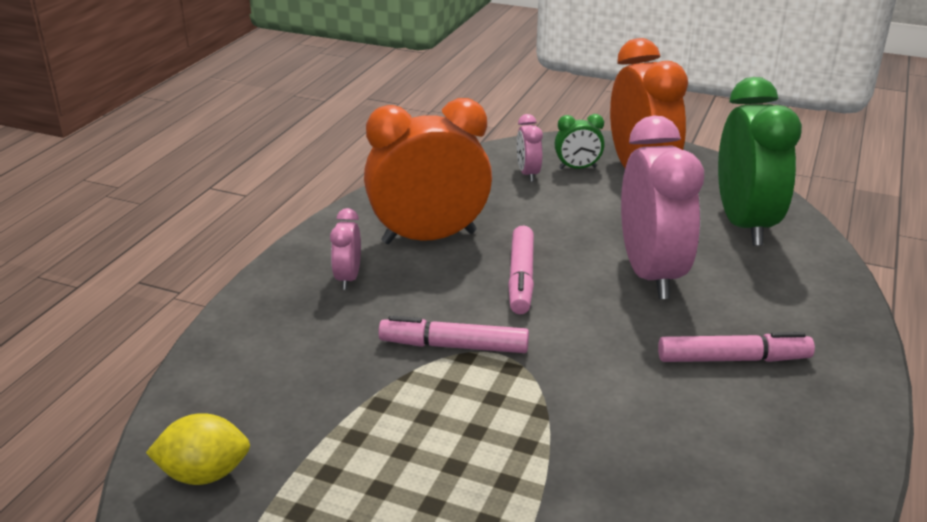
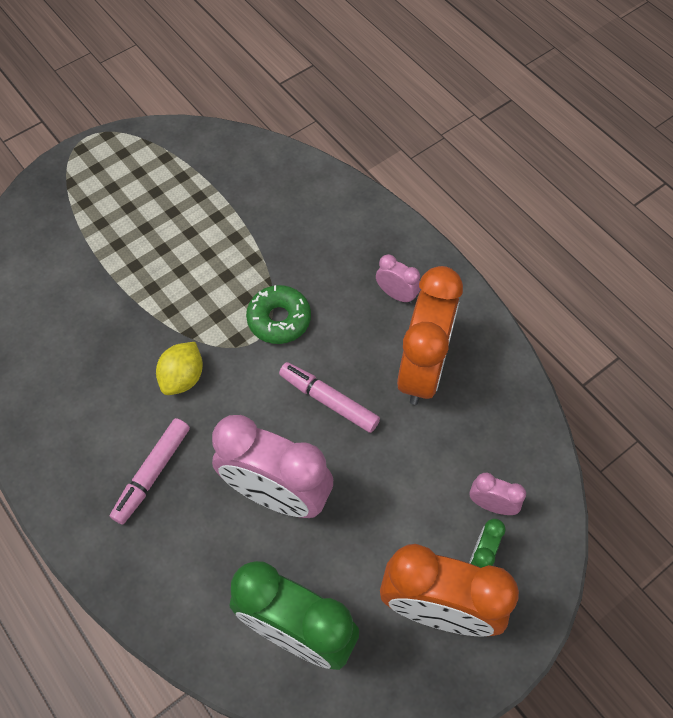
camera: 120 degrees right, 30 degrees up
(204, 474) = (253, 168): yellow lemon -> yellow lemon (183, 378)
(454, 346) = (279, 319): pink marker -> green donut

